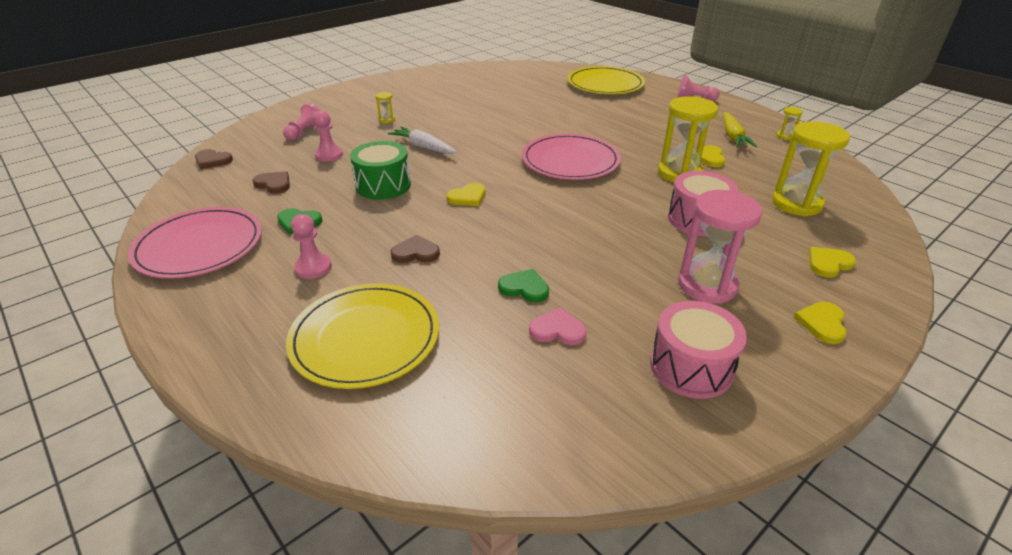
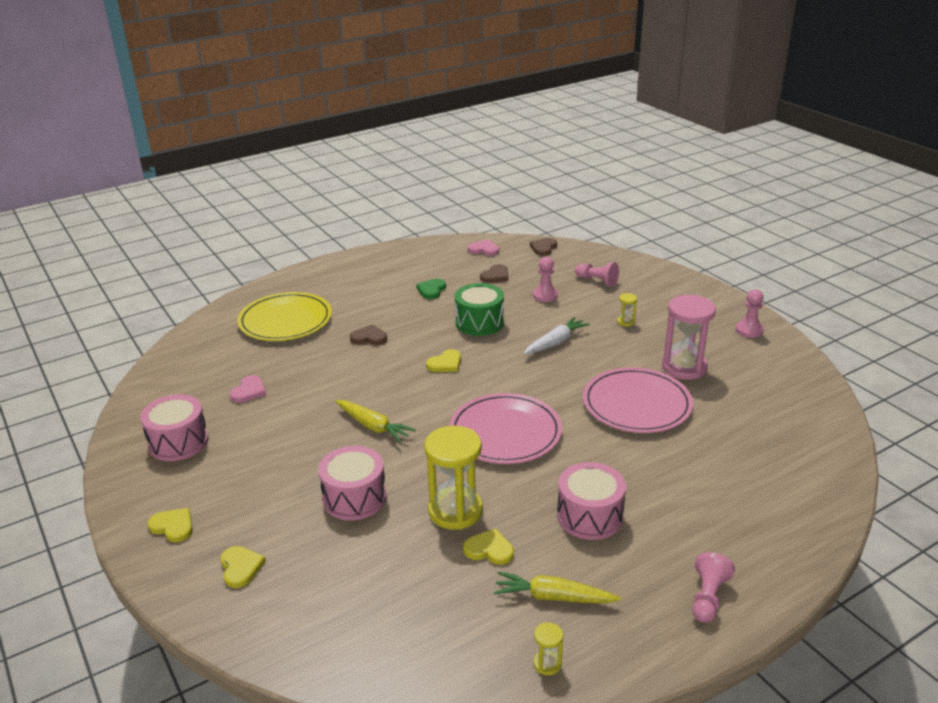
camera: 100 degrees right, 5 degrees down
(196, 196) = (484, 249): none -> pink heart
(199, 246) = (413, 259): pink plate -> pink plate (637, 404)
(313, 267) = (369, 299): pink pawn -> pink pawn (749, 330)
(415, 253) = (369, 337): brown heart -> brown heart turned 90 degrees counterclockwise
(467, 197) = (445, 363): yellow heart -> yellow heart turned 105 degrees counterclockwise
(524, 288) = (301, 382): green heart -> none
(590, 224) = (373, 426): none -> yellow carrot
(605, 84) = (766, 504): yellow plate -> none
(650, 128) = (589, 516): none -> pink drum
(707, 285) = (255, 474): pink hourglass -> pink hourglass (684, 367)
(796, 203) = (355, 591): yellow hourglass -> none

